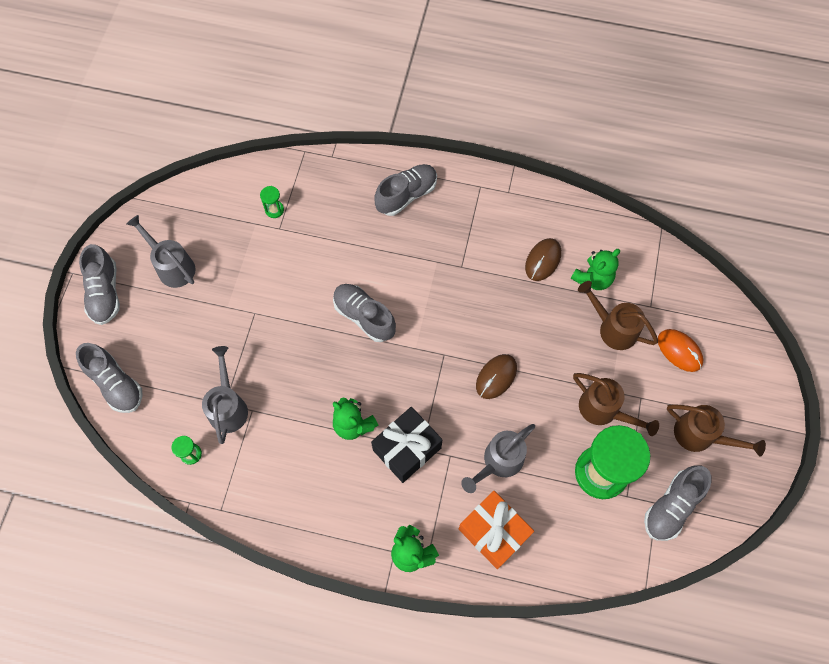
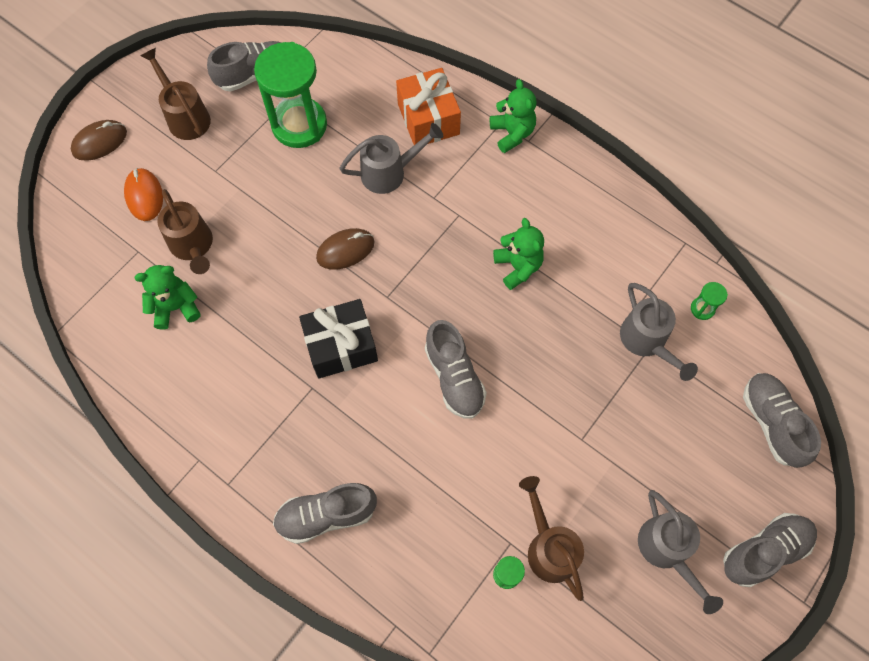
camera: 155 degrees left, 0 degrees up
(105, 293) = (764, 551): grey shoe -> grey shoe turned 45 degrees clockwise
(228, 406) = (647, 342): grey watering can -> grey watering can turned 45 degrees counterclockwise
(407, 449) = (473, 221): black gift -> black gift (341, 346)
(543, 260) = (216, 353): brown mouse -> brown mouse (100, 142)
(604, 410) = (259, 174): brown watering can -> brown watering can (549, 547)

